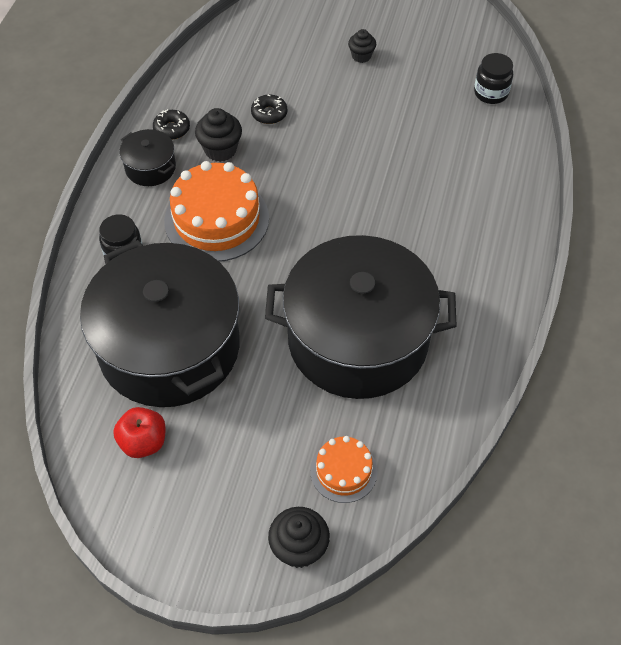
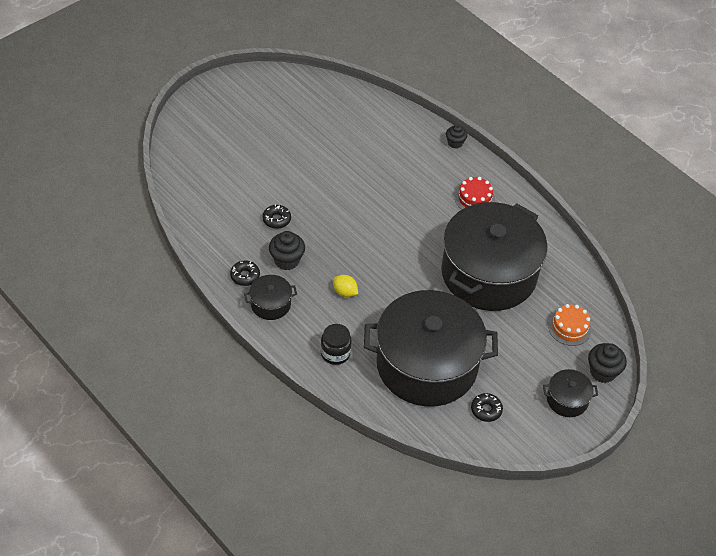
camera: 60 degrees left, 5 degrees down
(143, 442) = (486, 410): red apple -> black donut
(216, 219) = (345, 292): orange cake -> yellow lemon
(222, 526) = (567, 400): none -> black pot
(361, 56) = (267, 147): black cupcake -> black cupcake (455, 143)
(463, 266) = (474, 199): none -> red cake
(491, 93) = (355, 107): black jar -> none

